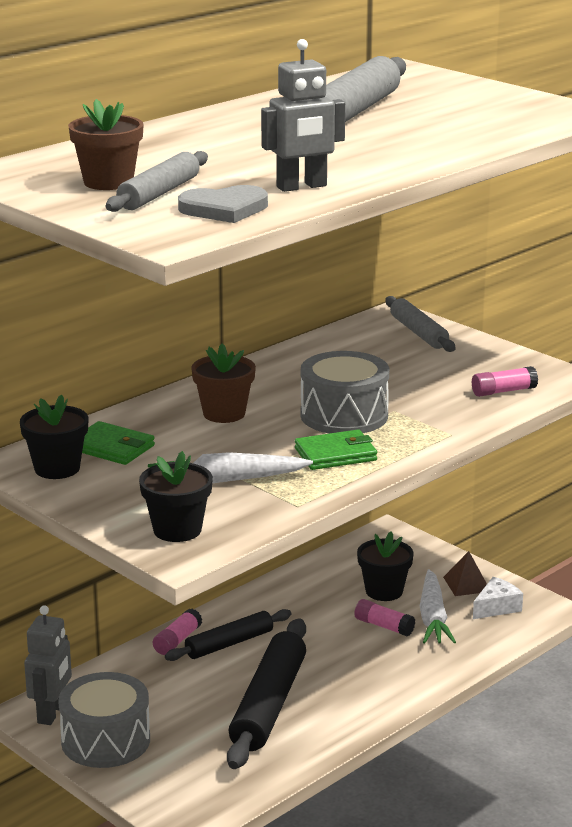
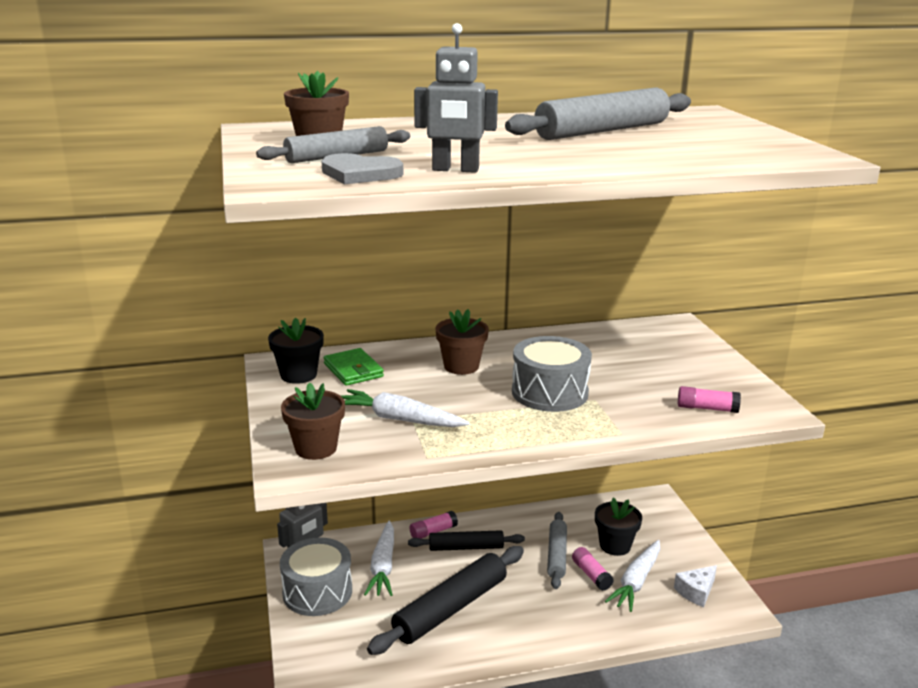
camera: 30 degrees right, 0 degrees up
(155, 692) = (383, 566): none -> white carrot
(177, 530) = (316, 448): black flower pot -> brown flower pot
(335, 454) = (506, 423): green wallet -> none
(419, 333) = (683, 342): grey rolling pin -> grey rolling pin (557, 555)
(467, 584) = (687, 562): brown pyramid -> none
(496, 607) = (696, 592): white cheese -> white cheese turned 150 degrees clockwise

